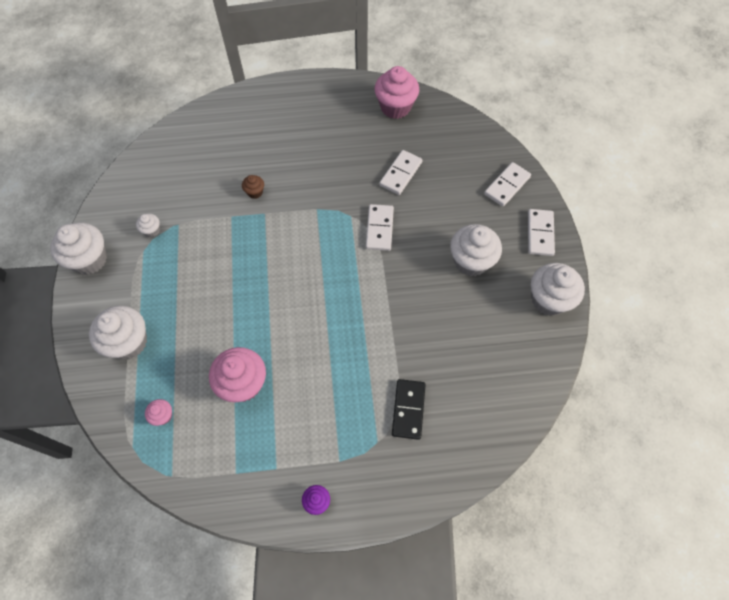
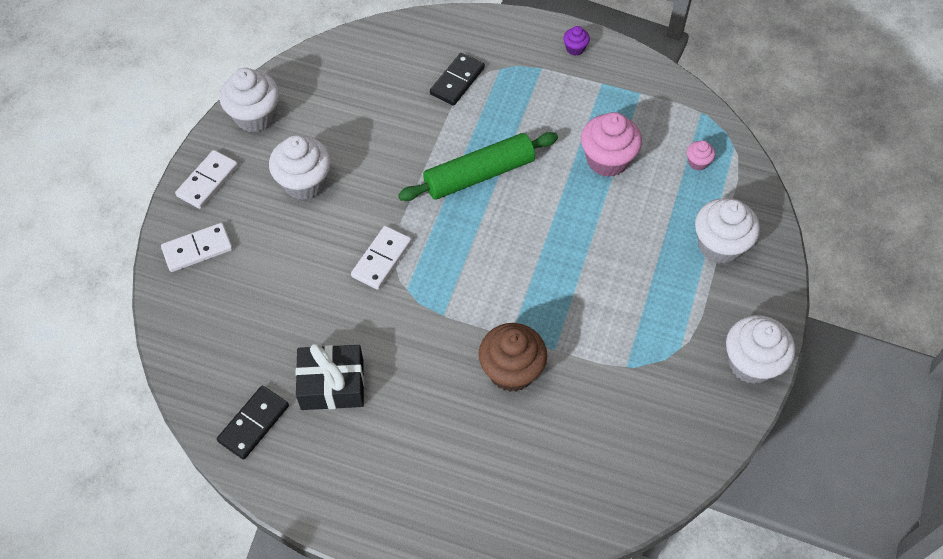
camera: 155 degrees left, 5 degrees down
(152, 230) = (663, 371): white cupcake -> none
(255, 192) = (511, 371): brown cupcake -> brown cupcake, size x2.12
(343, 324) = (479, 174): none -> green rolling pin
(363, 142) = (332, 384): none -> black gift
(395, 107) = (254, 423): pink cupcake -> black domino
(401, 174) = (312, 318): white domino -> none

